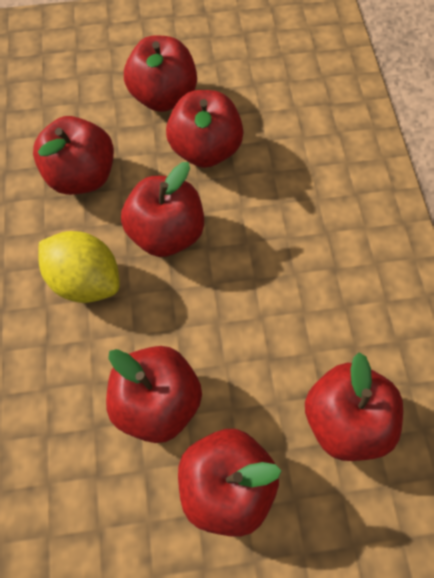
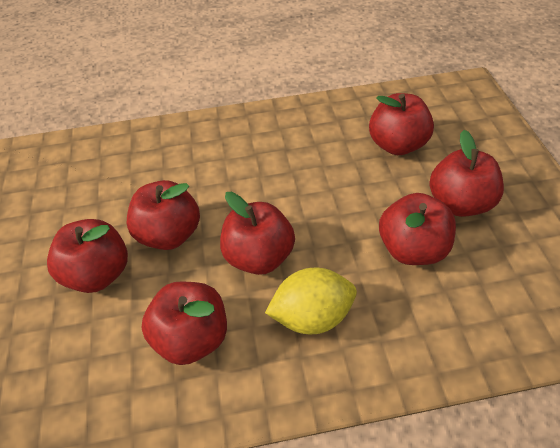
camera: 90 degrees left, 15 degrees down
(86, 280) = (311, 315): yellow lemon -> yellow lemon turned 45 degrees clockwise

